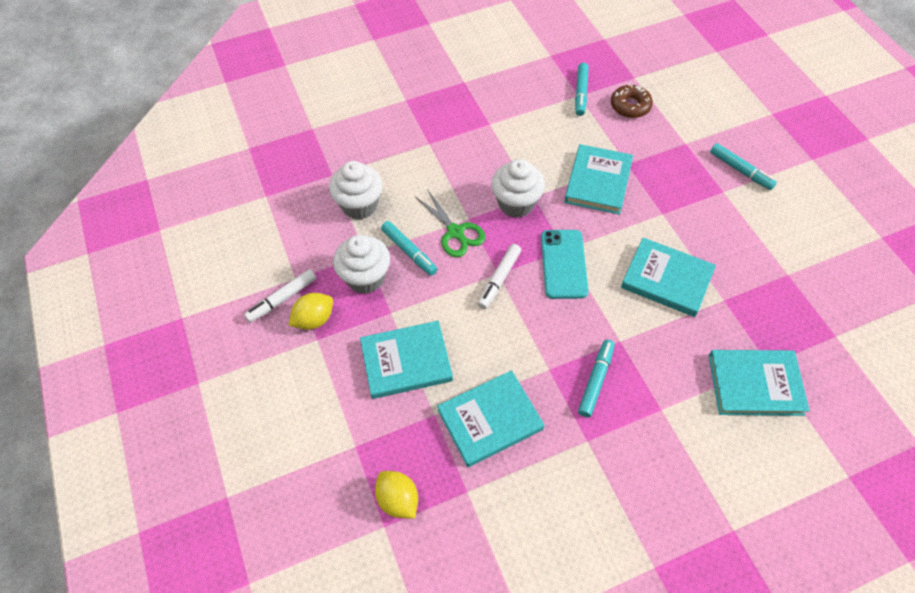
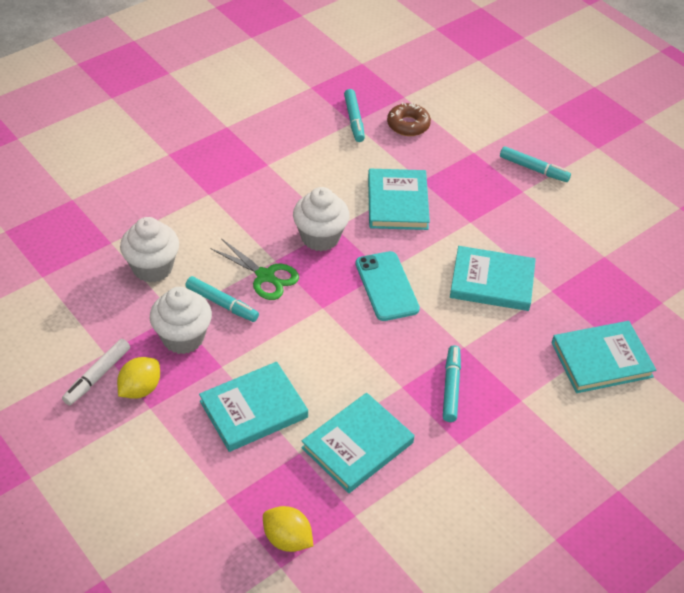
camera: 20 degrees left, 10 degrees down
(499, 279) = (325, 313): white marker -> none

